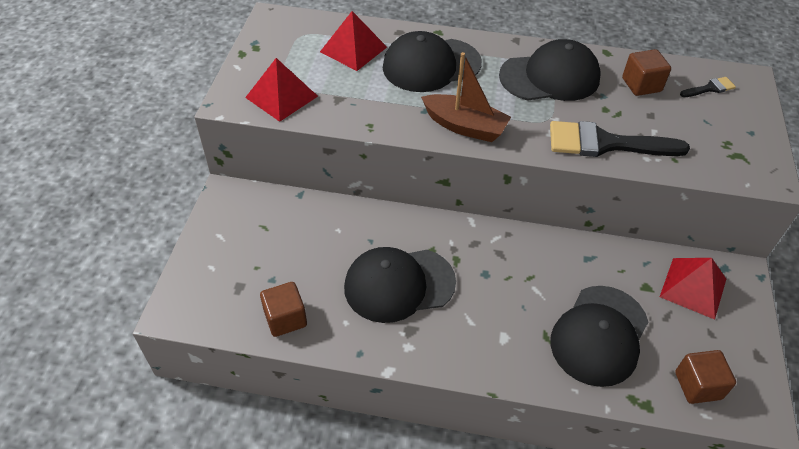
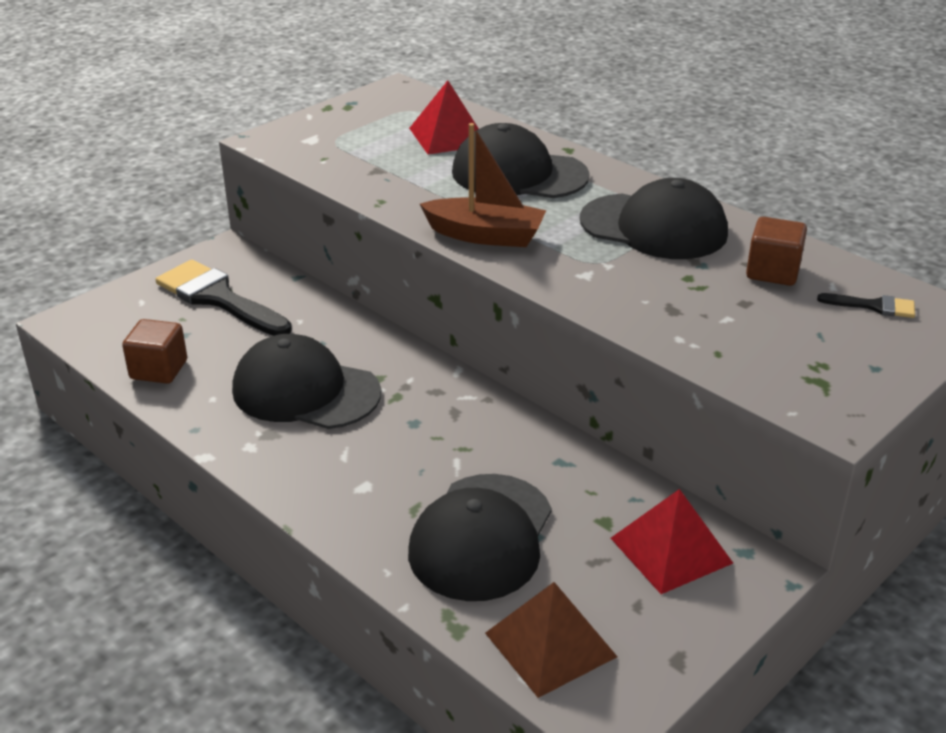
camera: 35 degrees right, 15 degrees down
(281, 96) = (321, 151): red pyramid -> none
(465, 126) = (485, 235): brown boat -> brown boat turned 45 degrees counterclockwise
(599, 335) = (481, 537): black cap -> black cap turned 45 degrees counterclockwise
(606, 143) = (642, 307): black brush -> black brush (219, 298)
(698, 385) = (550, 644): brown cube -> brown pyramid

